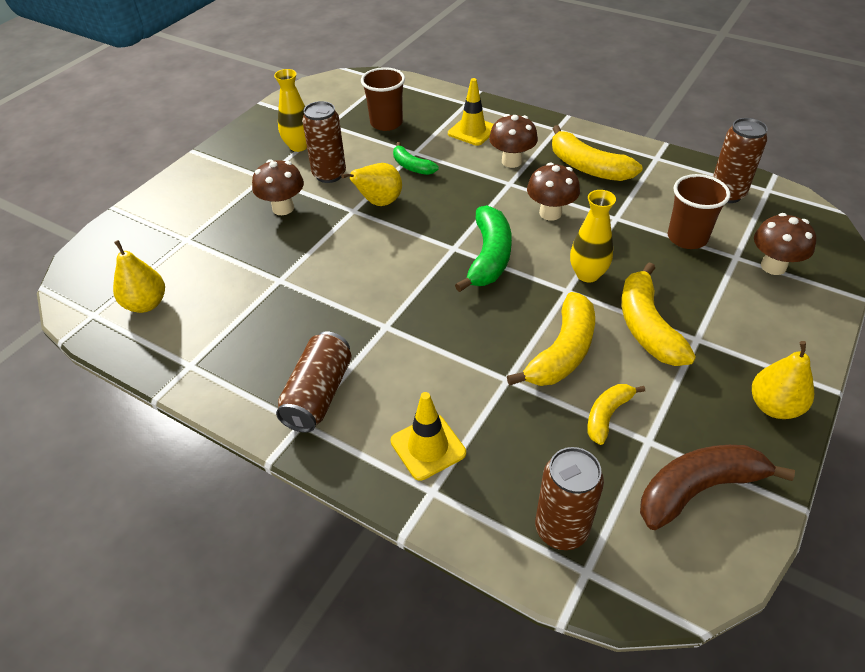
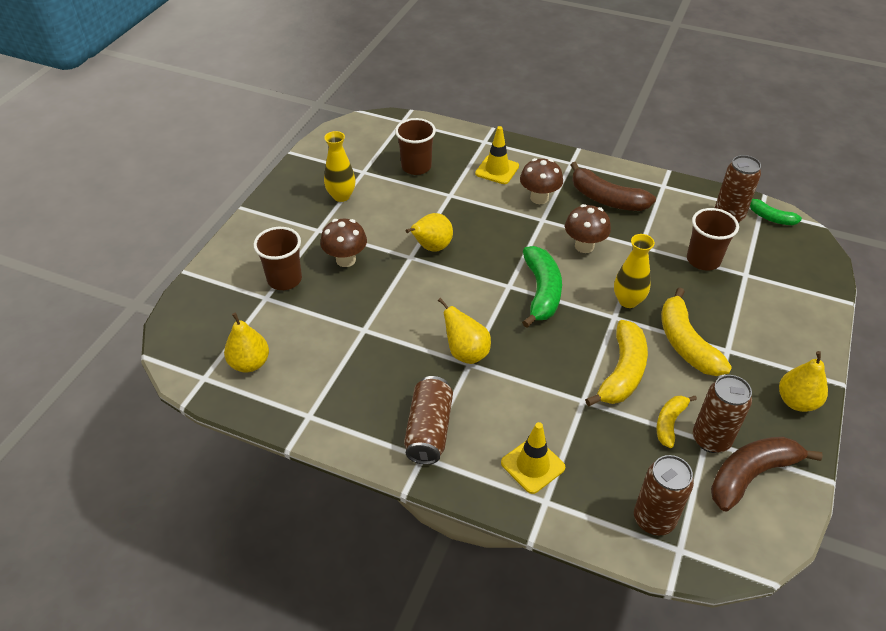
camera: 10 degrees left, 0 degrees up
(212, 223) = (284, 279): none -> brown cup
(329, 174) = (378, 223): brown can -> brown can (711, 439)
(385, 314) = (466, 353): none -> yellow pear
(412, 166) = (451, 209): green banana -> green banana (770, 217)
(587, 167) = (606, 199): yellow banana -> brown banana
(773, 266) = (776, 280): brown mushroom -> none

